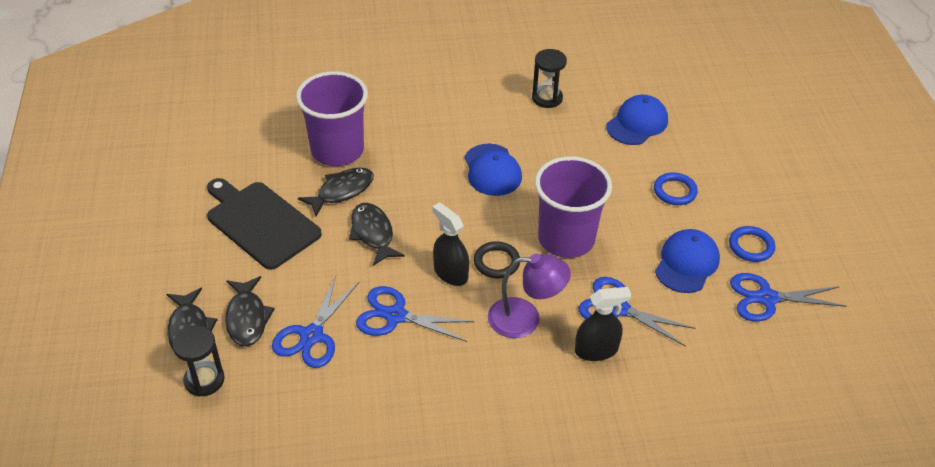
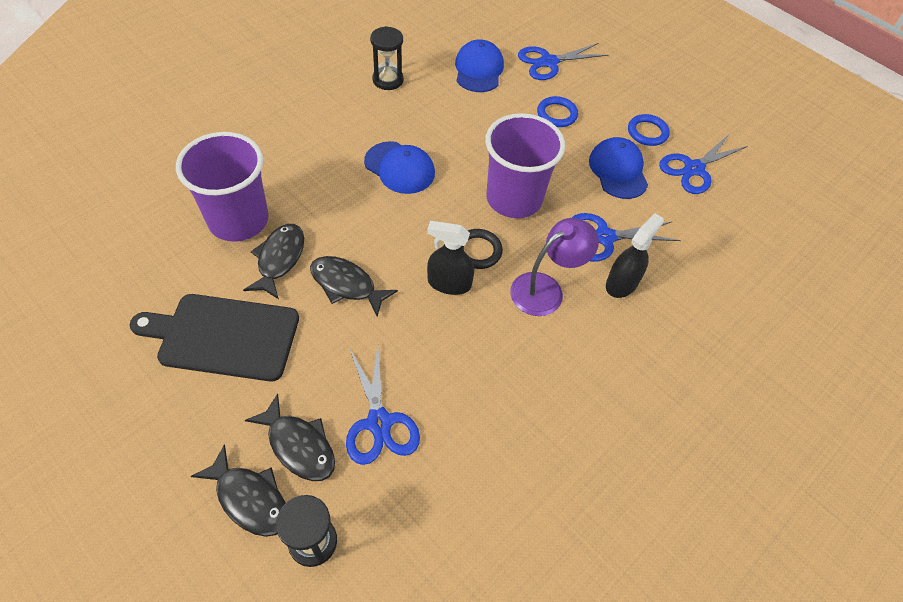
camera: 40 degrees left, 10 degrees up
(395, 316) = (438, 353): blue scissors -> blue scissors (548, 62)

